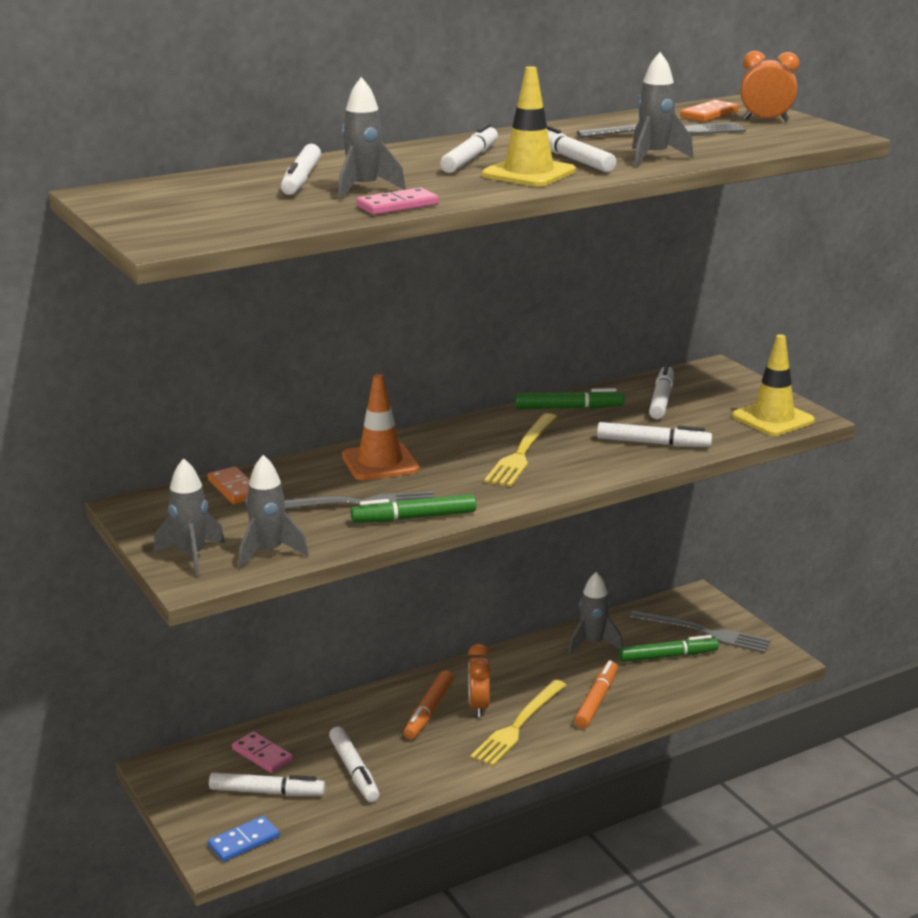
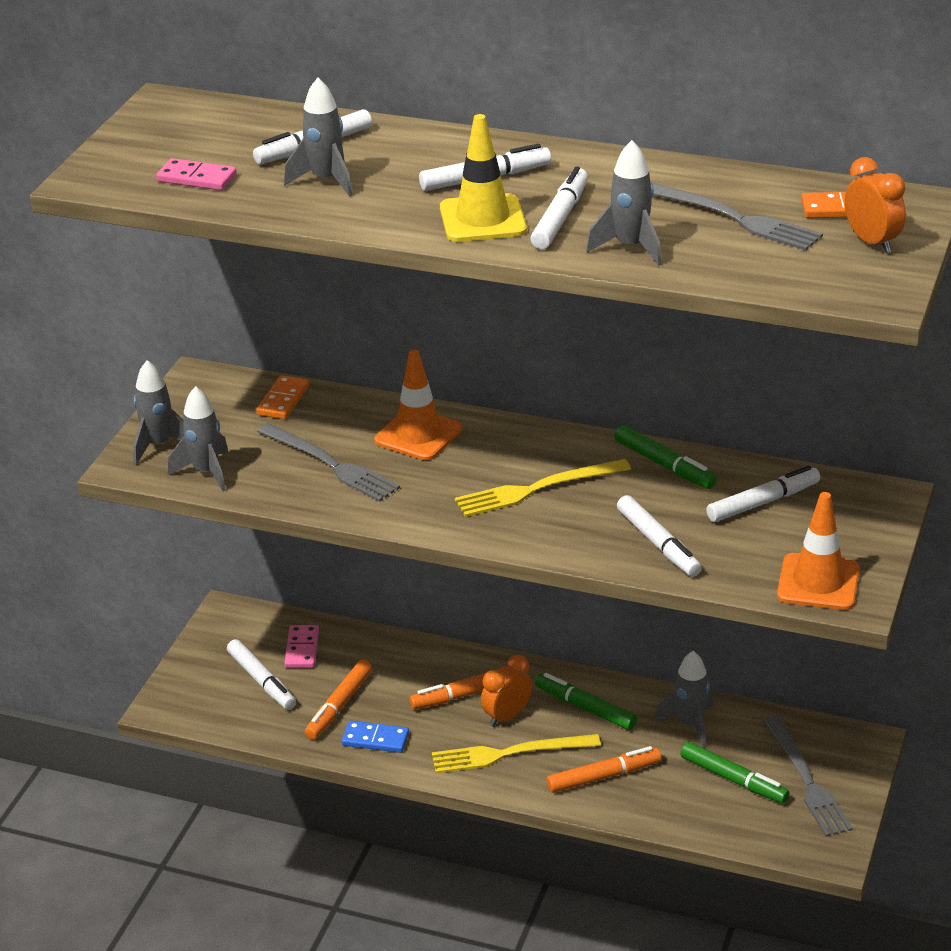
camera: 50 degrees right, 10 degrees up
(244, 842) = (194, 708): blue domino -> blue domino (375, 739)
(354, 771) = (339, 706): white marker -> orange marker
(398, 205) = (302, 213): pink domino -> pink domino (196, 178)
(414, 518) = (346, 502): green marker -> green marker (585, 708)
(773, 419) = (818, 582): yellow traffic cone -> orange traffic cone

